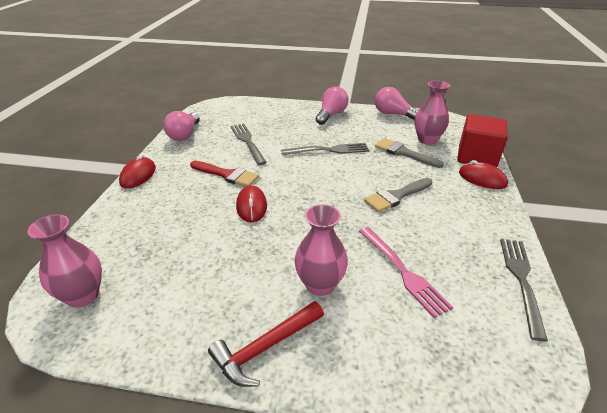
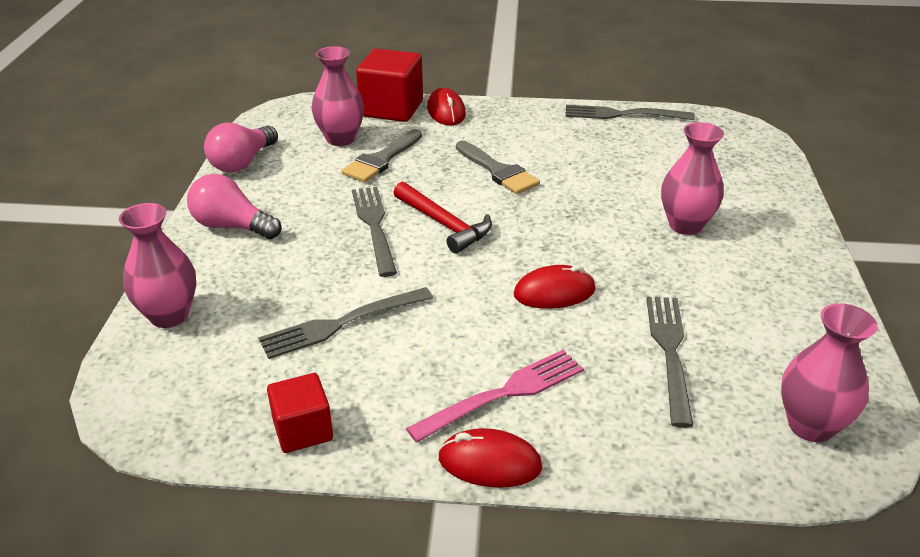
camera: 95 degrees left, 0 degrees up
(179, 245) = (669, 352): none -> grey fork
(184, 135) = (303, 430): pink light bulb -> red cube
(227, 175) = (468, 332): red brush -> none
(265, 348) = (788, 255): red hammer -> red hammer (444, 224)
(266, 107) = (169, 315): none -> pink vase
(403, 271) = (639, 174): pink fork -> pink fork (503, 394)
(482, 179) = (446, 111): red mouse -> red mouse turned 45 degrees counterclockwise

